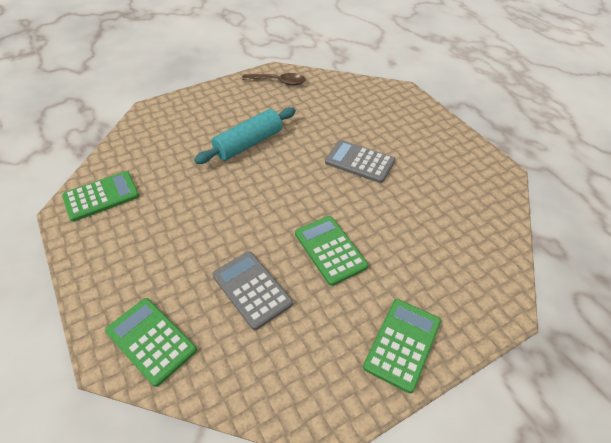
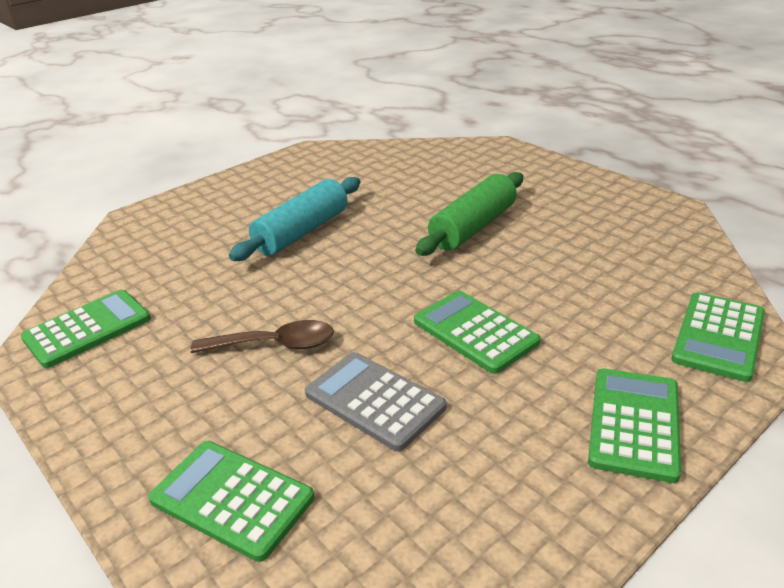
camera: 10 degrees left, 15 degrees down
(278, 82) = (320, 160): brown spoon -> brown spoon (274, 345)
(359, 162) = (473, 227): grey calculator -> green rolling pin
(485, 289) = (718, 336): none -> green calculator

